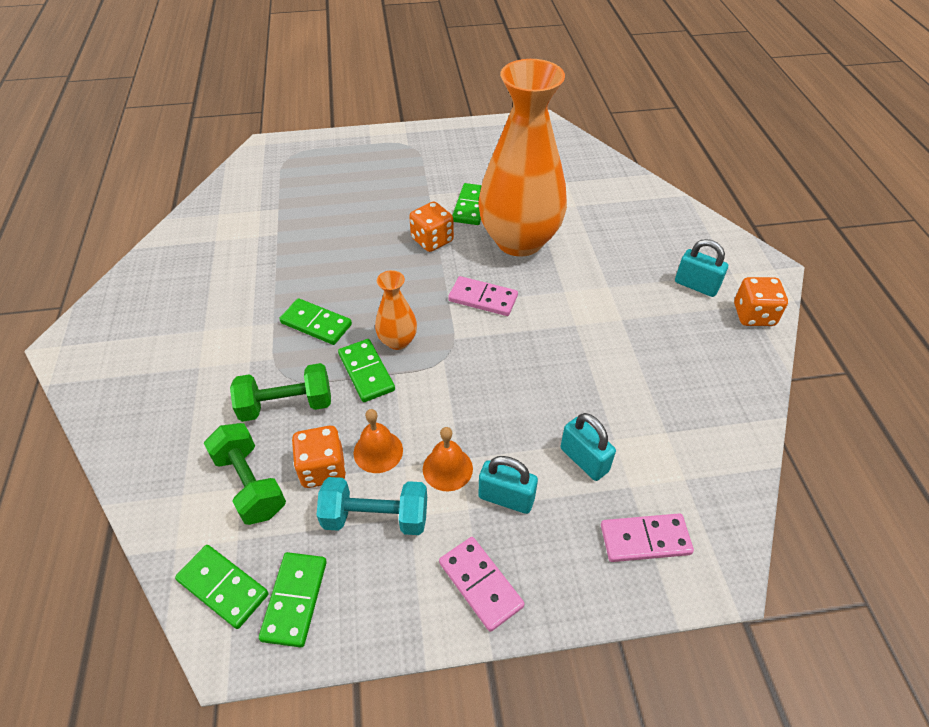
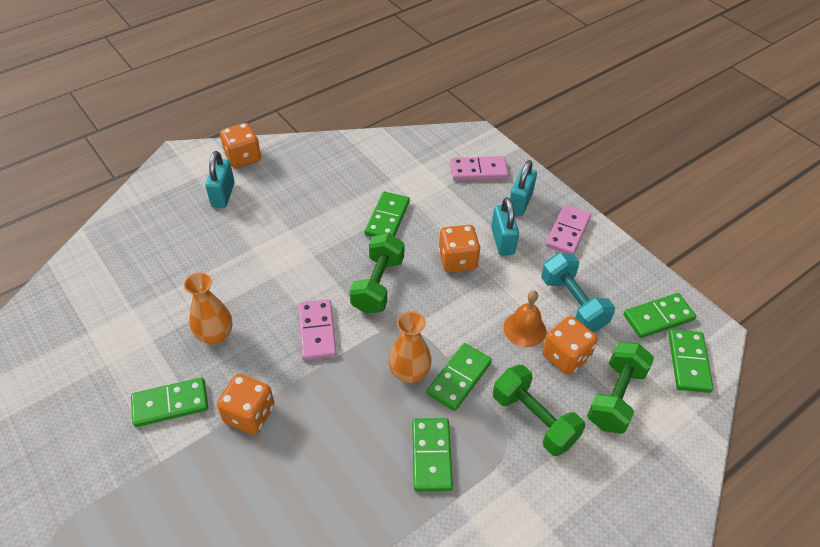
camera: 120 degrees left, 0 degrees up
(447, 468) = (506, 281): orange bell -> none
(503, 438) = (457, 260): none -> orange dice
(509, 358) = (378, 285): none -> green dumbbell
(519, 240) = (215, 335): orange vase -> orange vase, size x0.43
(584, 460) = (443, 212): turquoise padlock -> turquoise padlock (520, 203)
(599, 402) = (387, 218): none -> green domino
(645, 539) = (478, 171): pink domino -> pink domino turned 60 degrees counterclockwise

